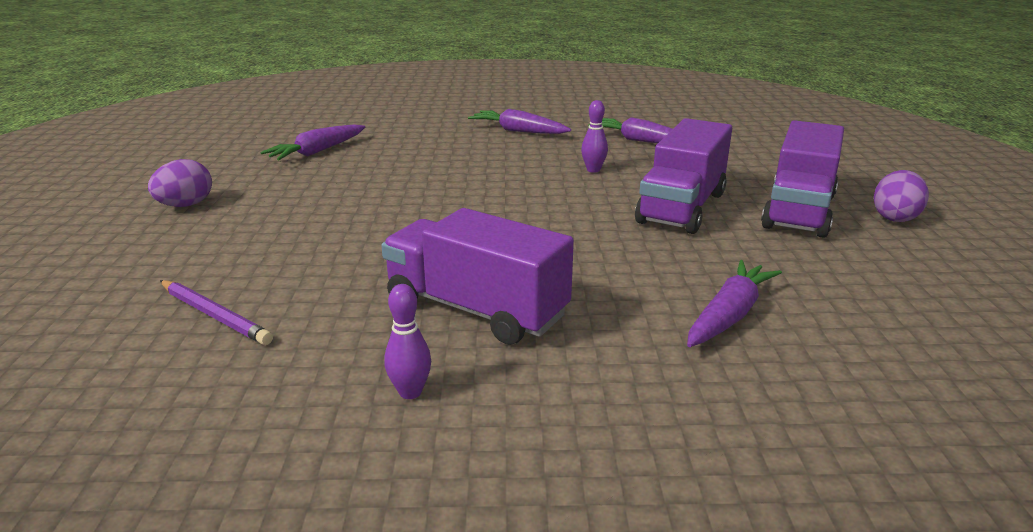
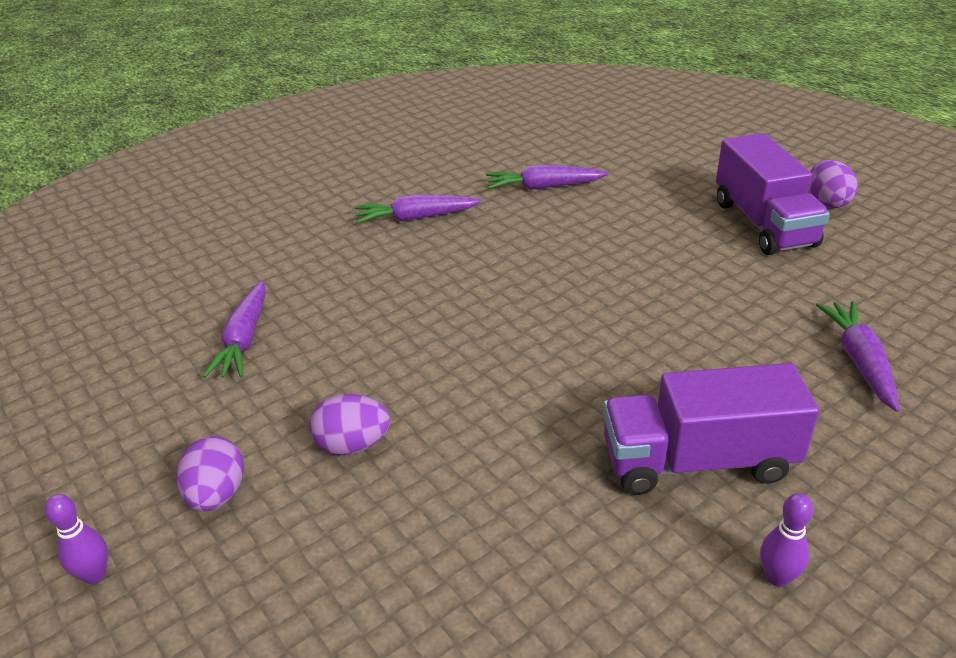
camera: 35 degrees left, 10 degrees up
(215, 315) = (498, 612): purple pencil -> none
(285, 213) = (352, 445): none -> purple egg
(593, 170) = (556, 243): purple bowling pin -> purple bowling pin (95, 575)
(681, 207) = (683, 259): purple truck -> none

